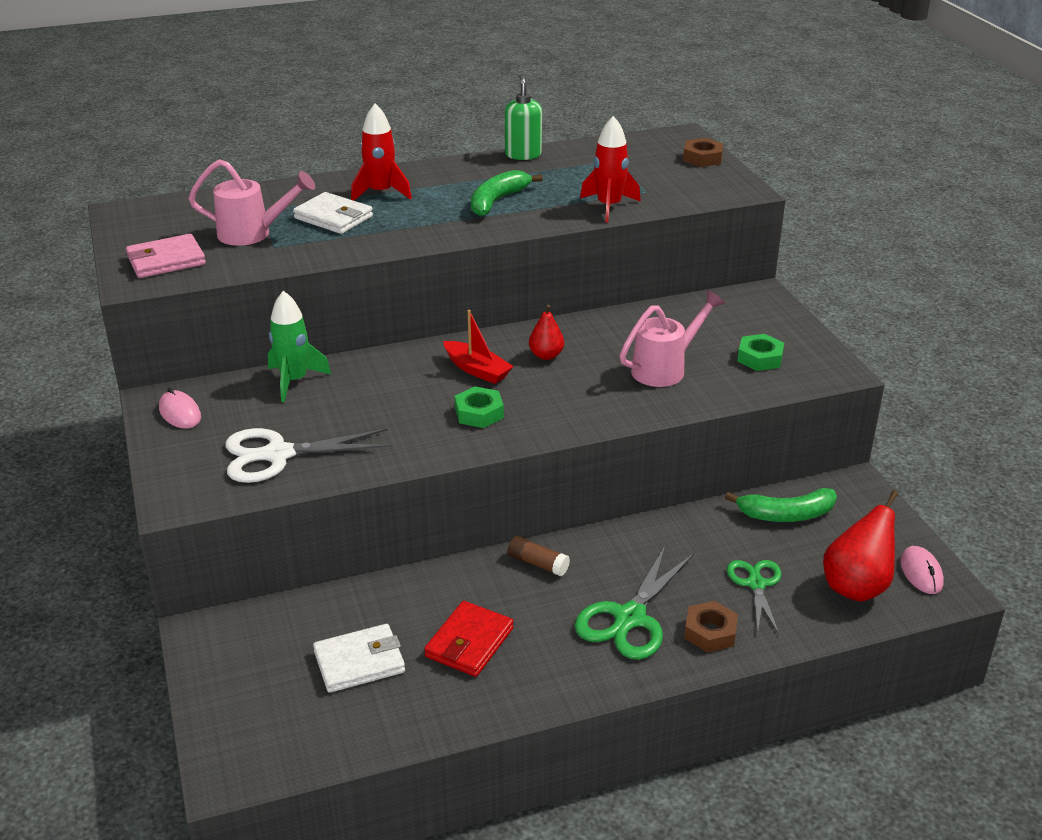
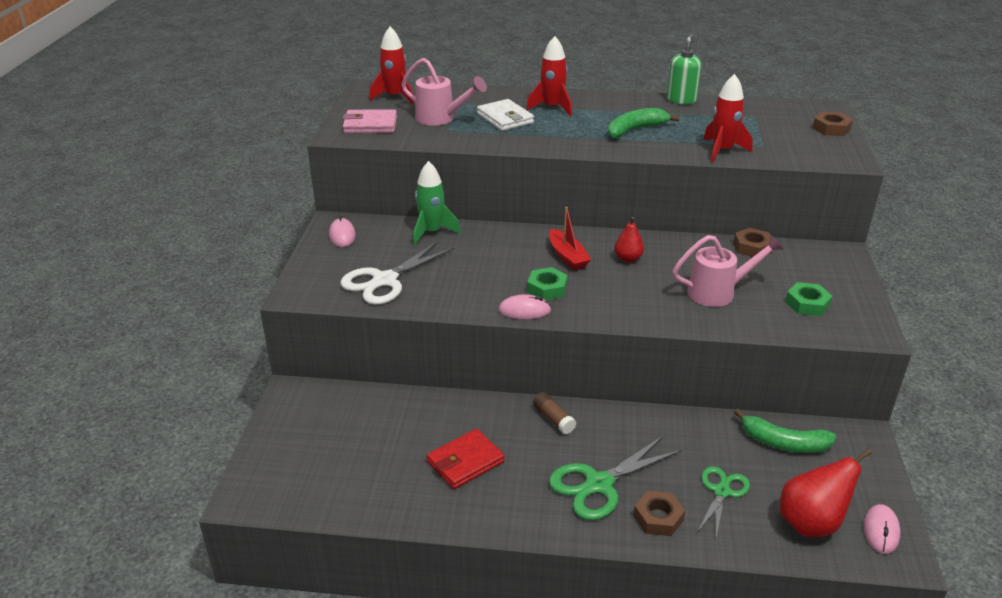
camera: 25 degrees right, 0 degrees up
(169, 217) = (395, 97): none -> red rocket
(277, 455) = (384, 281): white scissors -> white scissors turned 60 degrees counterclockwise
(359, 662) = (380, 449): white wallet -> none
(470, 445) = (524, 310): none -> pink mouse
(669, 310) = (752, 247): none -> brown nut

